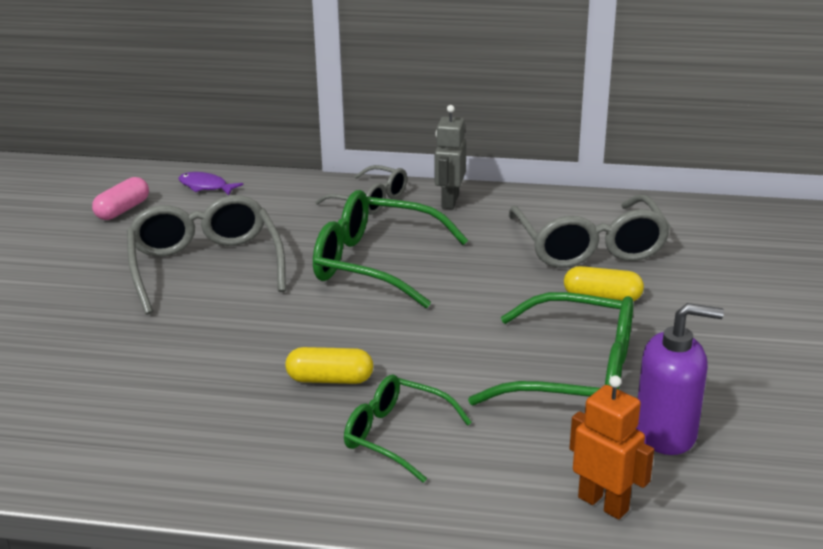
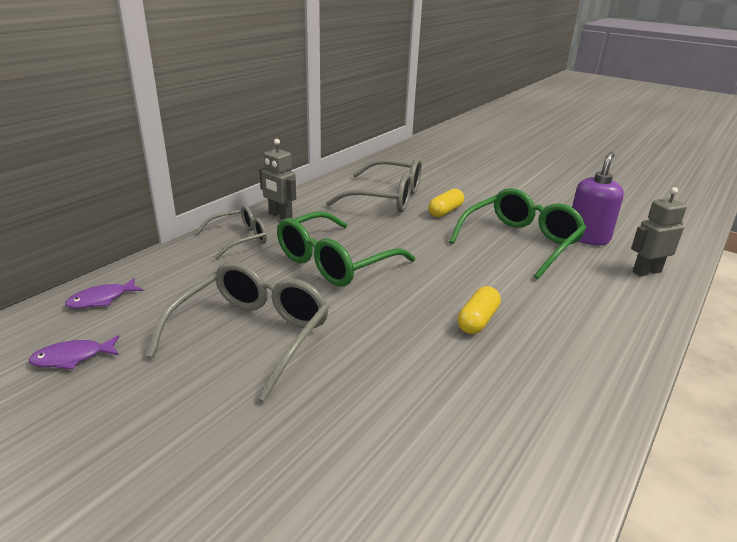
camera: 65 degrees left, 0 degrees up
(122, 210) = (72, 358): pink capsule -> purple fish
(205, 266) = (252, 334): grey glasses -> grey glasses turned 105 degrees clockwise
(395, 435) = (559, 314): green glasses -> none
(603, 503) = (646, 271): orange robot -> grey robot

